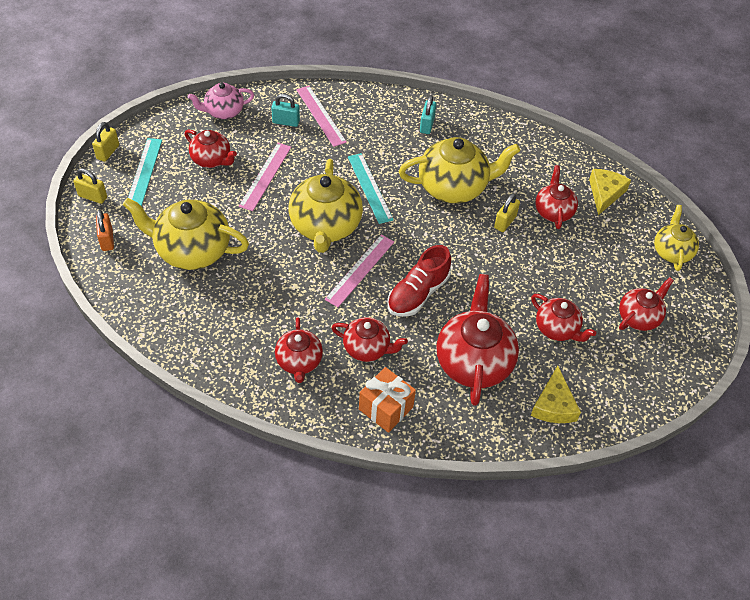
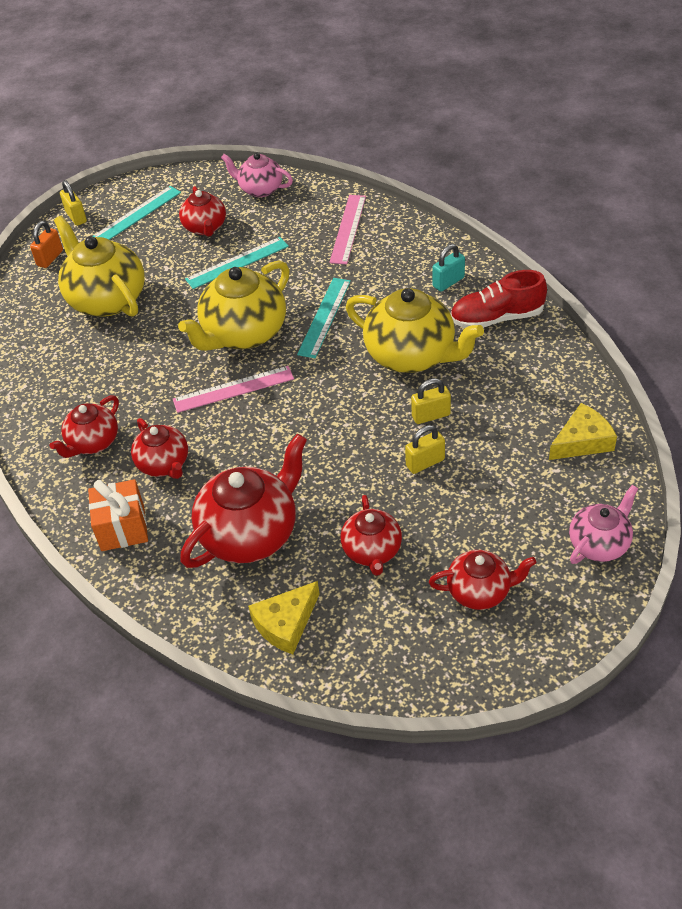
camera: 45 degrees right, 5 degrees down
(108, 152) = (126, 184): yellow padlock -> yellow padlock (425, 462)
(265, 176) = (237, 262): pink ruler -> turquoise ruler
(286, 122) = (308, 221): turquoise padlock -> none
(418, 293) = (265, 439): red shoe -> red shoe (496, 318)
(553, 211) = (498, 431): red teapot -> none
(671, 251) = (599, 544): yellow teapot -> pink teapot

